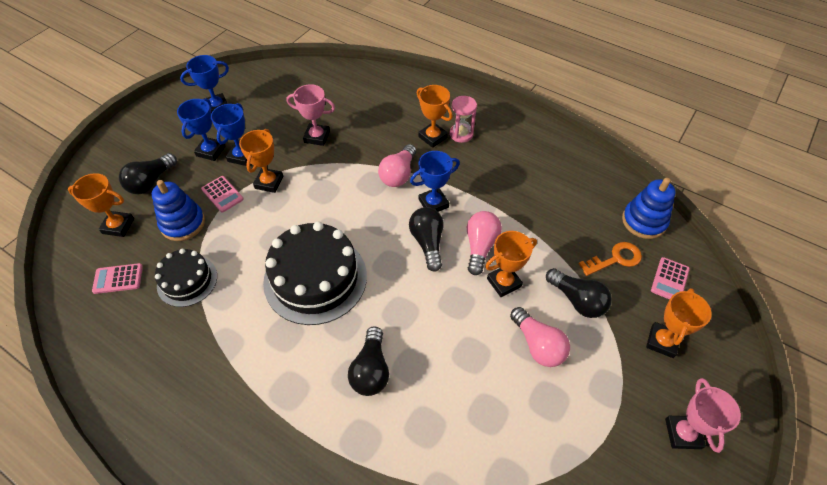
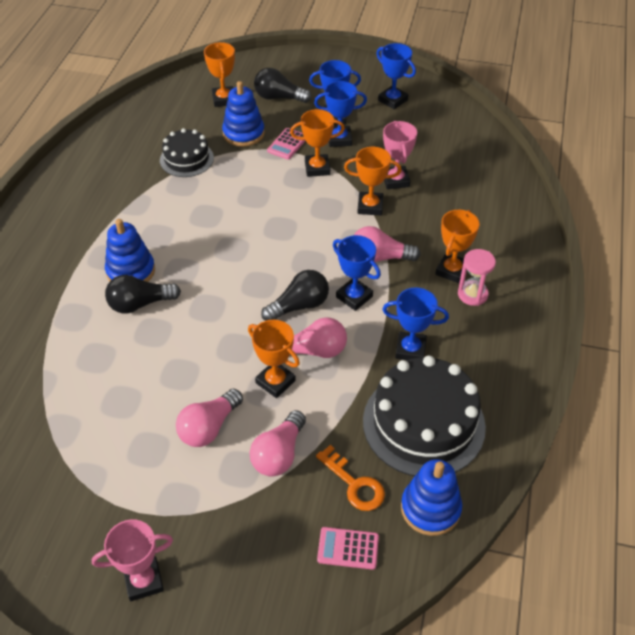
camera: 70 degrees right, 5 degrees down
(118, 279) = (173, 121): pink calculator -> none
(315, 278) = (221, 236): black cake -> black cake (423, 423)
(322, 369) = (131, 271): none -> blue stacking toy
(500, 186) = (410, 349): none -> blue trophy
(577, 300) = (279, 454): black light bulb -> pink light bulb
(662, 341) = (254, 548): orange trophy -> orange trophy (370, 206)

